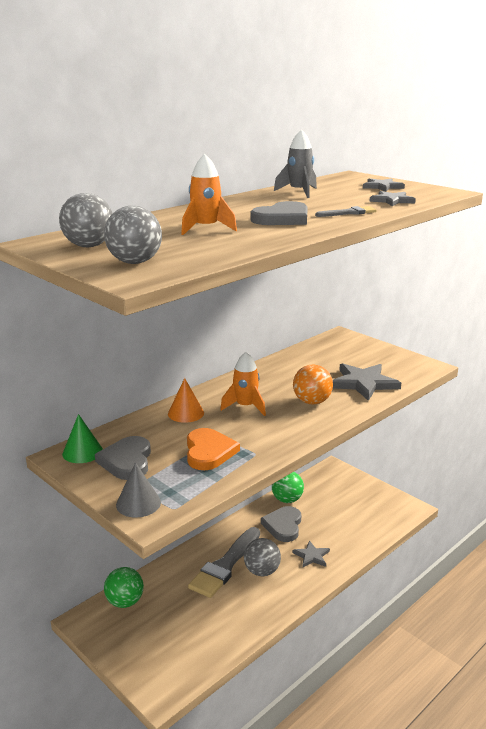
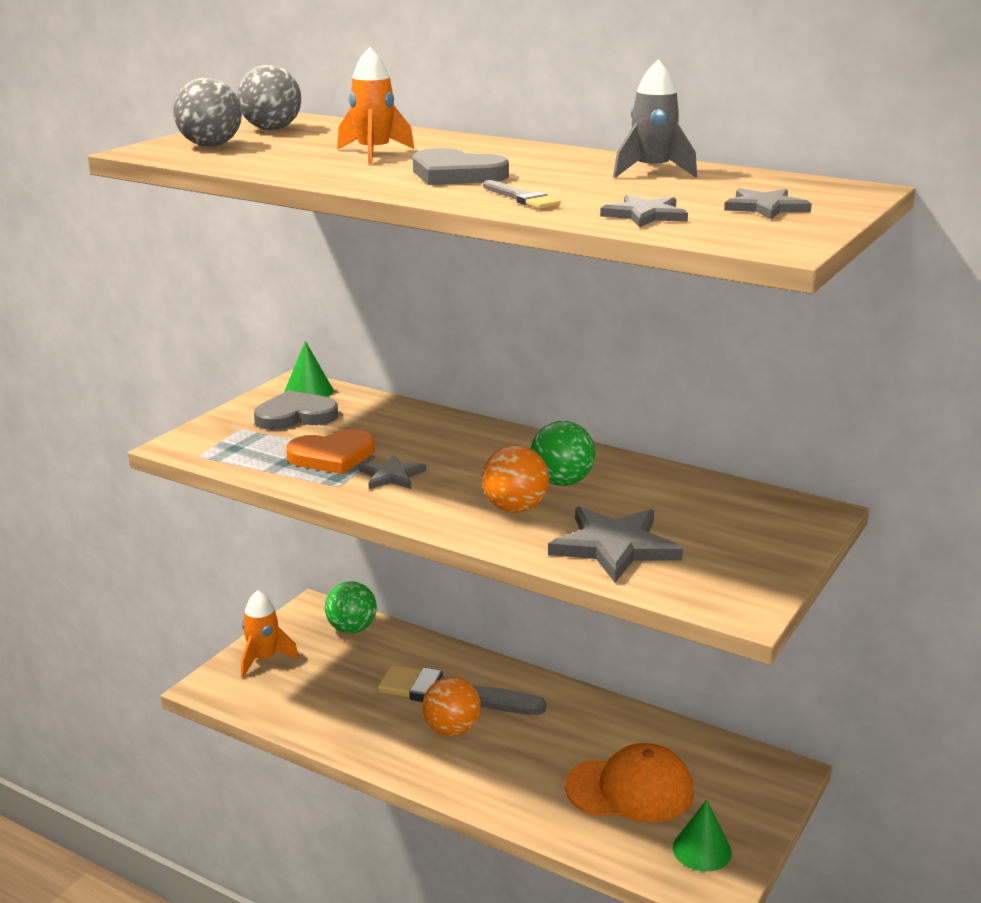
camera: 75 degrees right, 0 degrees up
(138, 503) = (207, 436): grey cone -> none
(186, 413) = (430, 429): orange cone -> none
(245, 406) = (471, 463): orange rocket -> orange rocket (264, 659)
(262, 571) = (451, 730): grey ball -> orange ball
(283, 525) = (573, 735): grey heart -> none
(287, 500) = (647, 729): green ball -> green ball (561, 482)
(311, 556) = (508, 775): grey star -> grey star (392, 476)
(334, 516) = (630, 789): none -> orange cap
(383, 505) = (702, 850): none -> green cone

